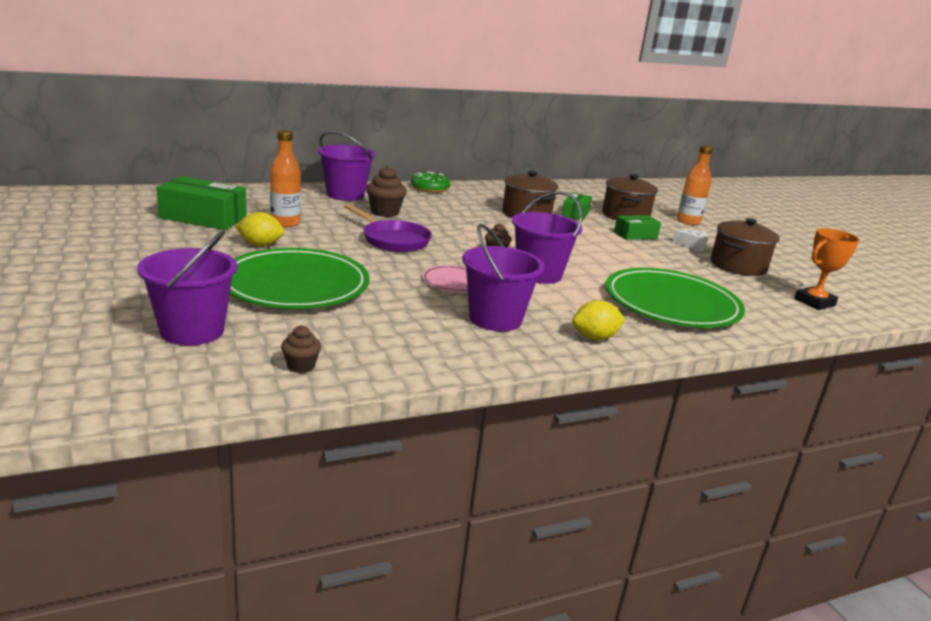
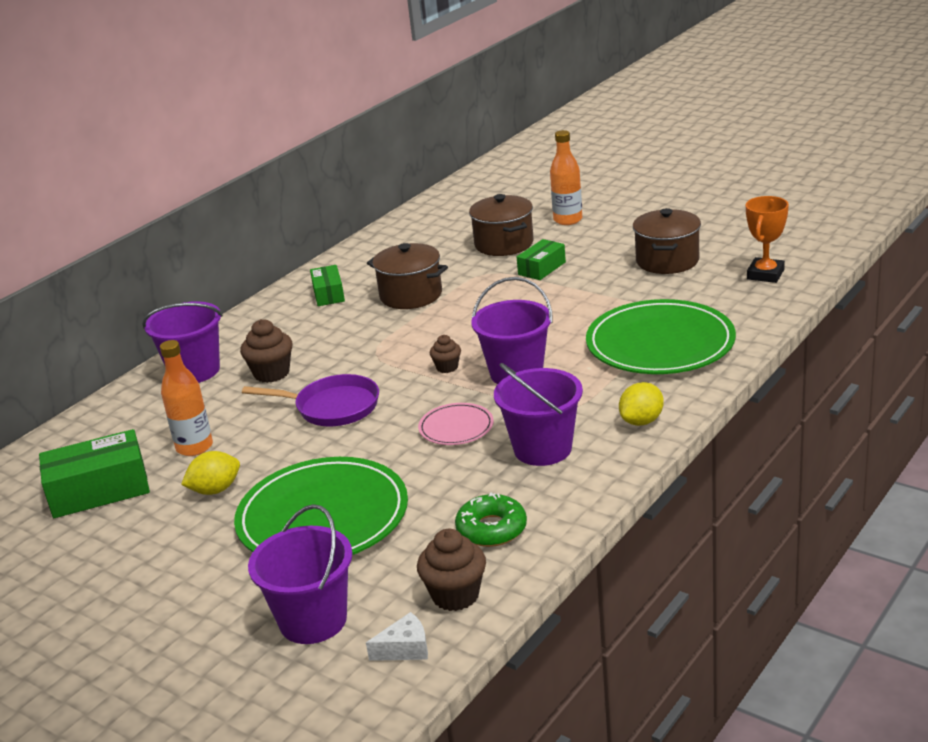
camera: 25 degrees left, 5 degrees up
(301, 366) = (455, 595): brown cupcake -> brown cupcake, size x1.67
(430, 188) = (267, 310): green donut -> green donut (491, 529)
(575, 214) = (455, 268): green box -> green box (328, 294)
(692, 245) = (604, 254): white cheese -> white cheese (405, 649)

